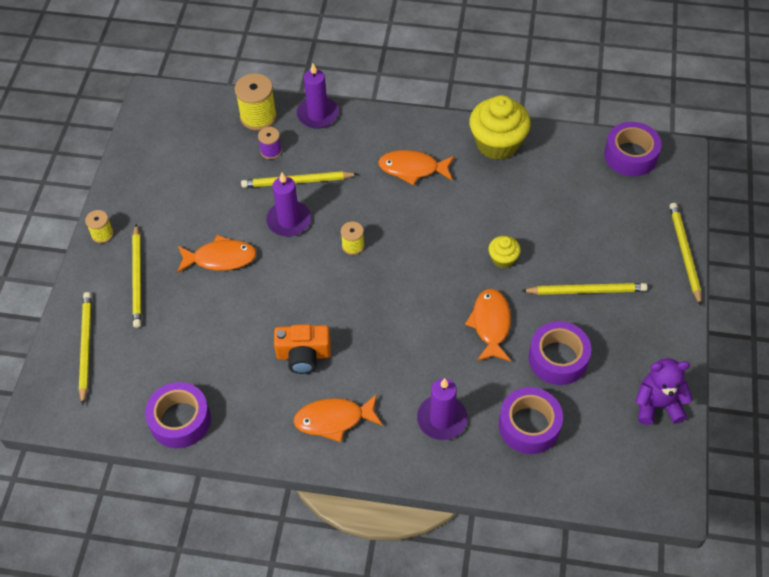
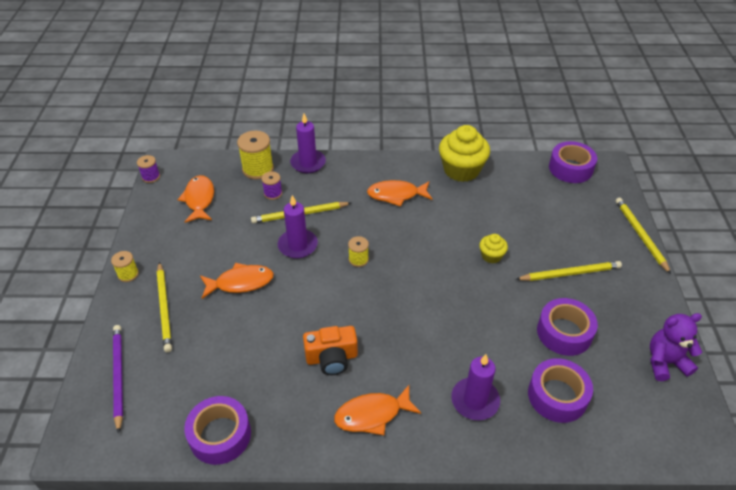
camera: 10 degrees left, 10 degrees down
(85, 347) = (118, 376): yellow pencil -> purple pencil
(135, 114) = (151, 177): none -> purple spool
(490, 324) = (496, 310): orange fish -> orange fish (199, 199)

